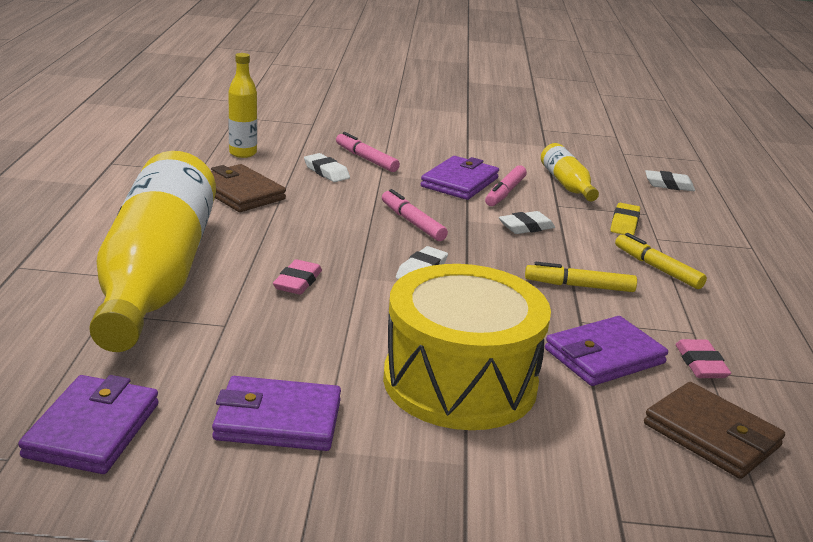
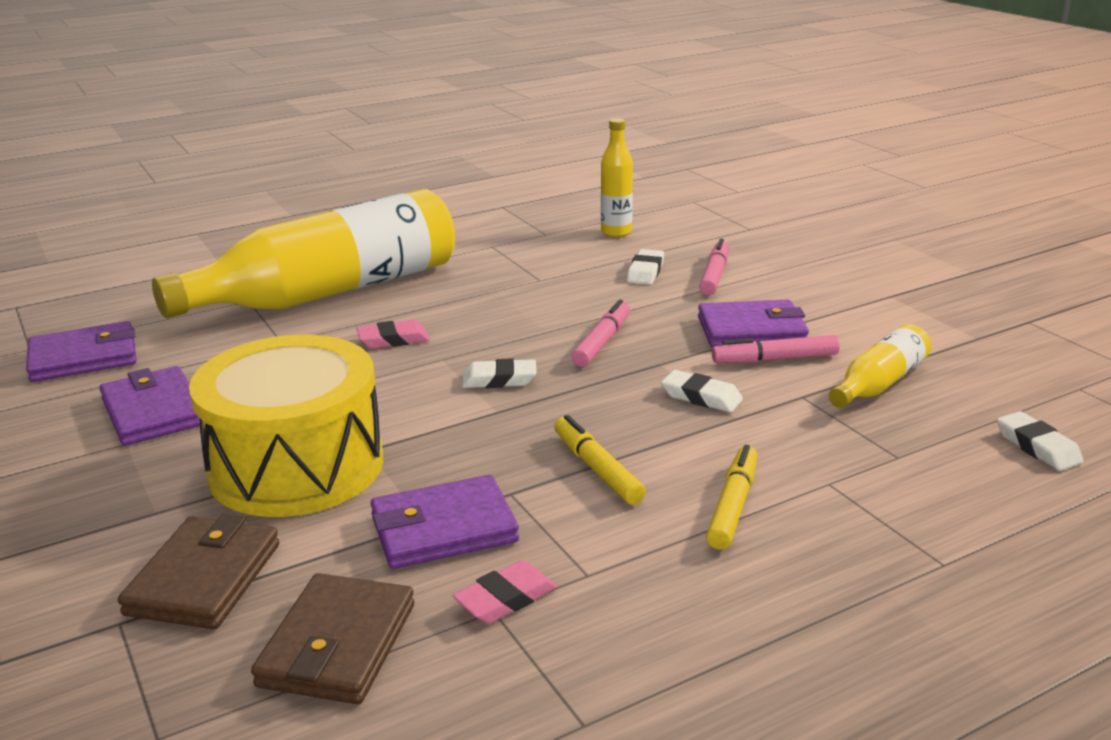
camera: 60 degrees right, 0 degrees up
(240, 193) = (530, 261): brown wallet -> brown wallet (204, 579)
(604, 356) = (444, 529): purple wallet -> purple wallet turned 45 degrees counterclockwise
(624, 223) = (831, 450): yellow eraser -> none

